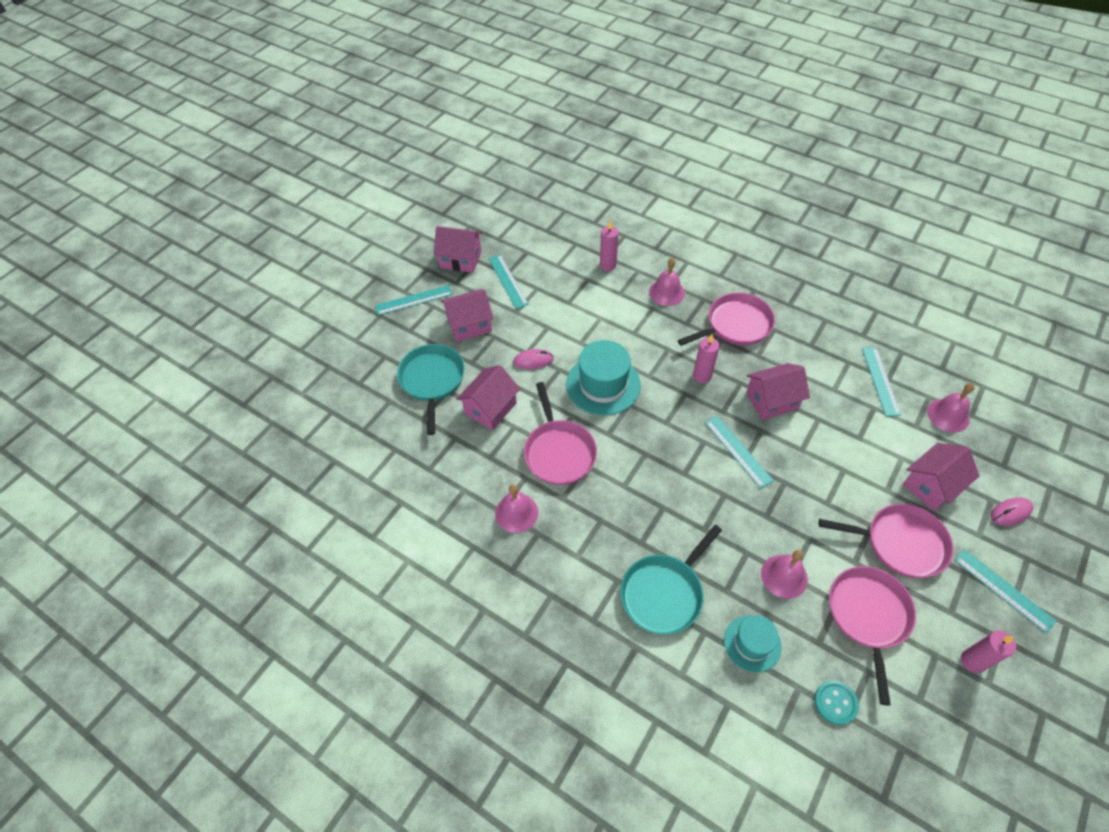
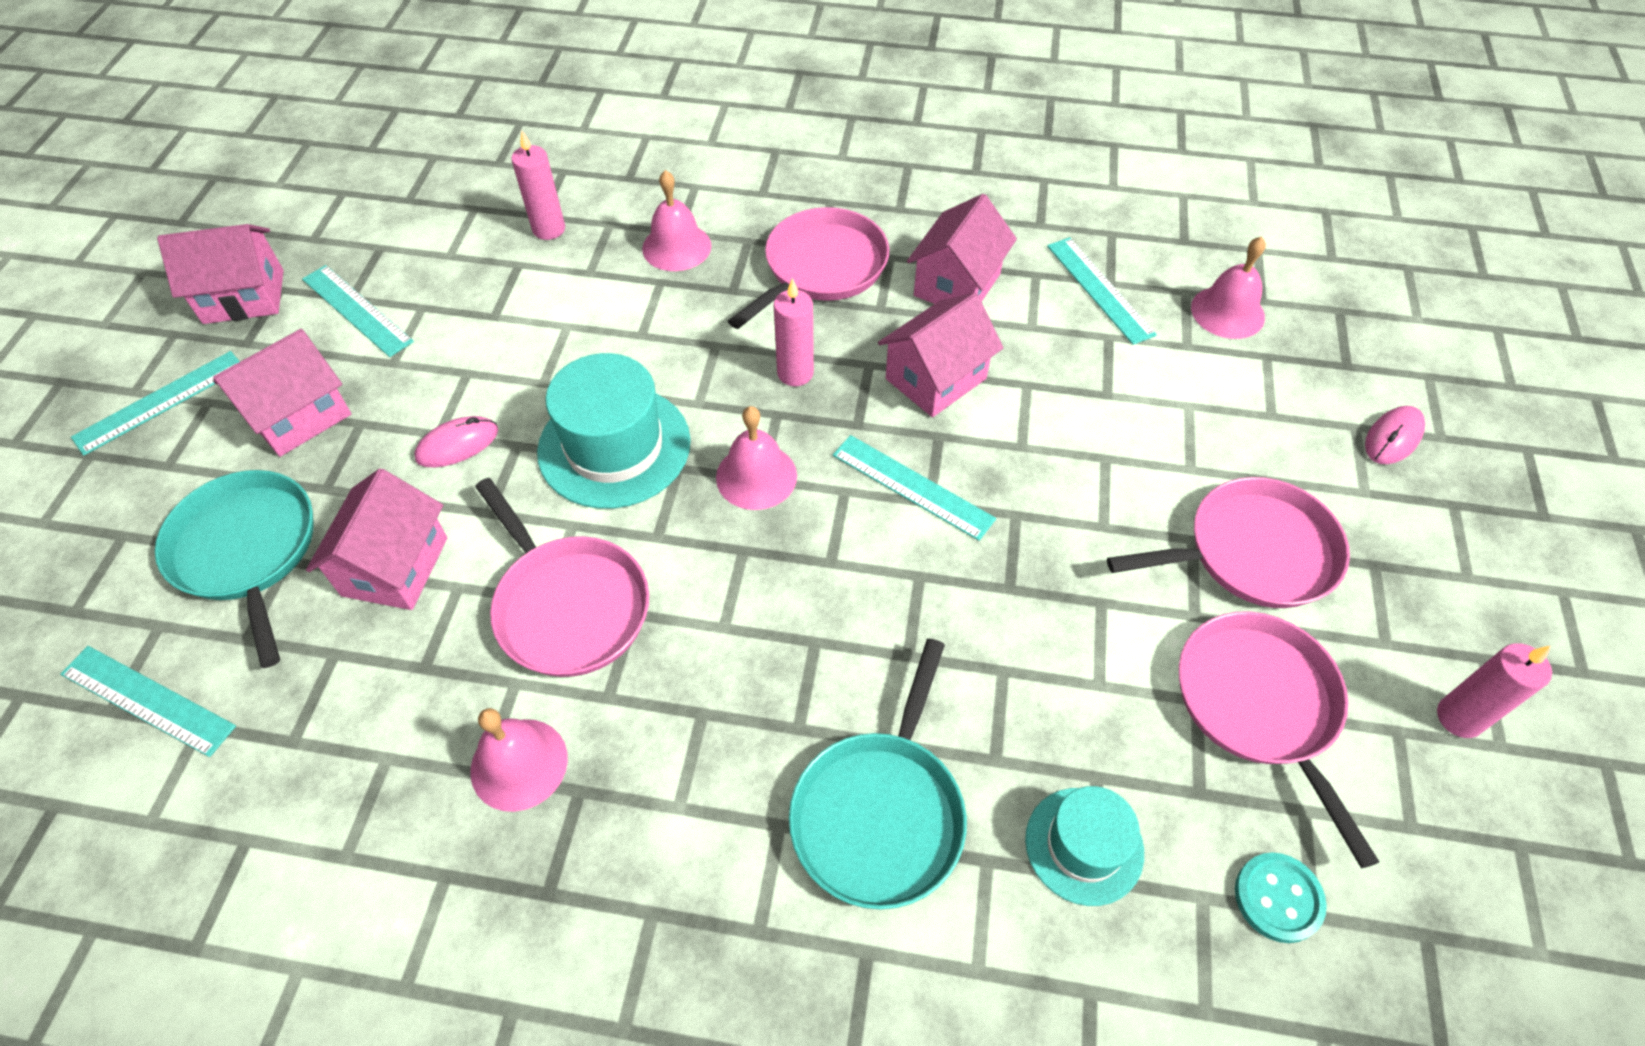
camera: 25 degrees left, 0 degrees up
(784, 576) = (1086, 689): pink bell -> pink bell (756, 476)
(931, 486) = (1255, 436): pink house -> pink house (957, 284)
(1003, 589) = (1445, 571): turquoise ruler -> turquoise ruler (148, 700)

